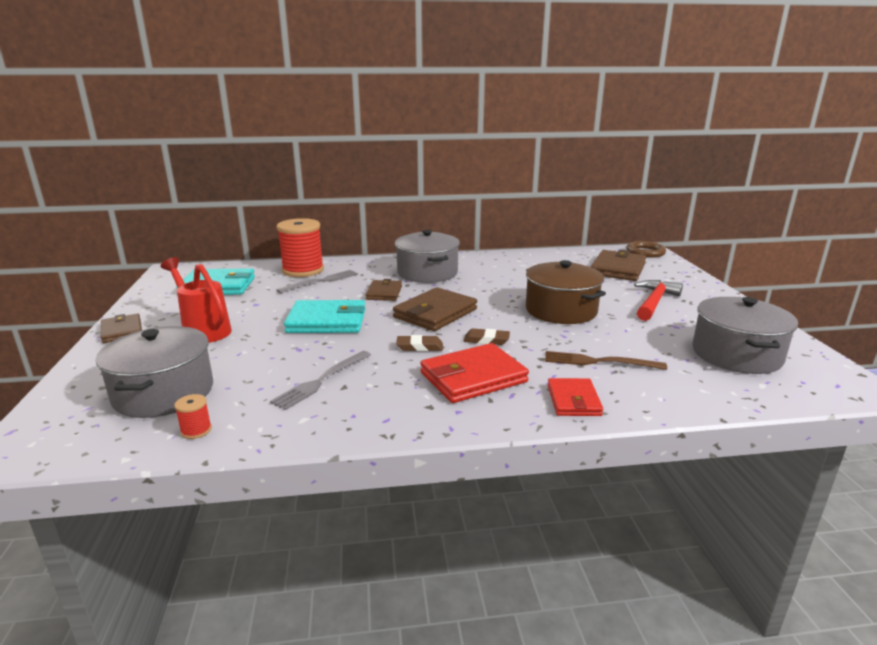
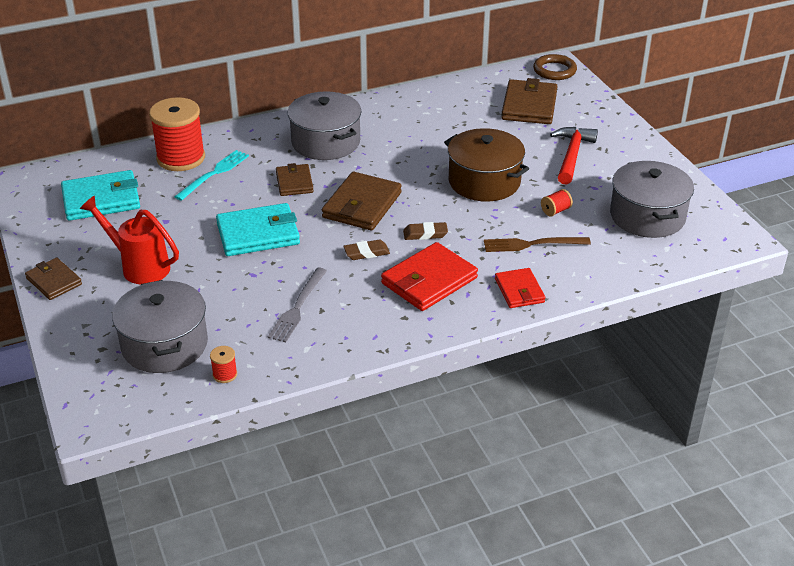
camera: 15 degrees left, 15 degrees up
(321, 281) = (214, 174): grey fork -> turquoise fork
(630, 338) = (555, 211): none -> red spool

